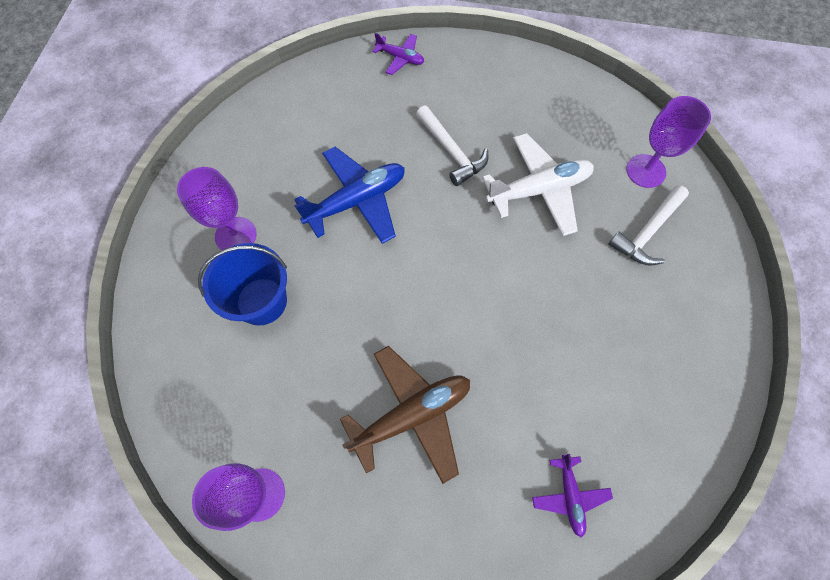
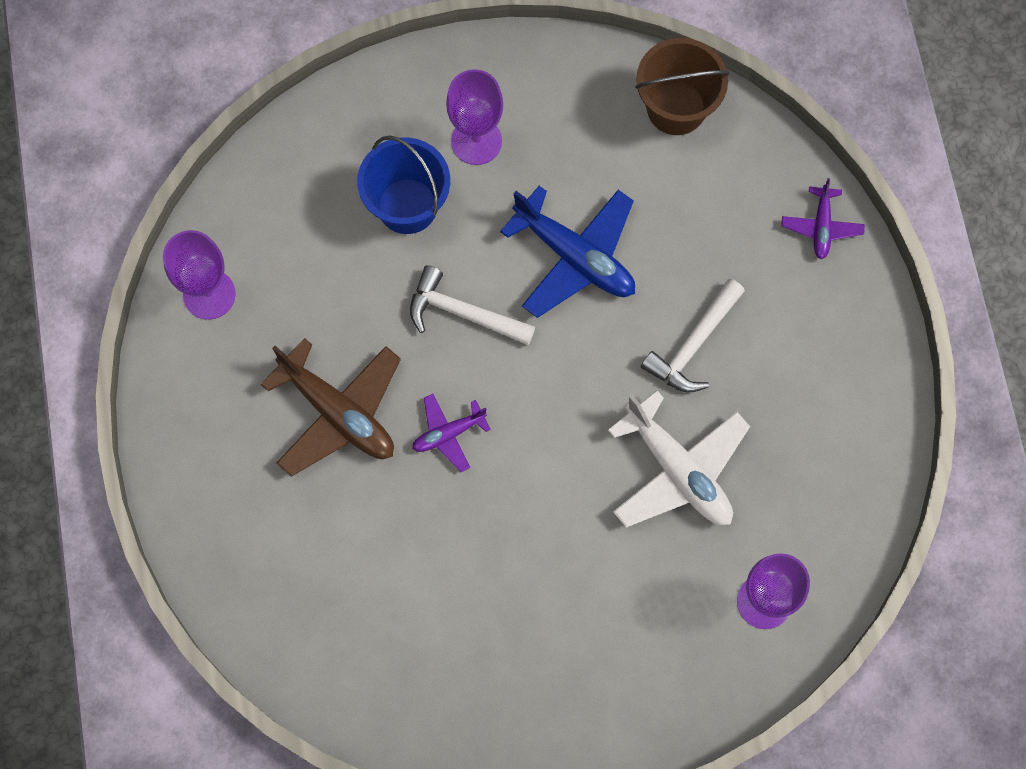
camera: 70 degrees right, 5 degrees up
(279, 106) = (676, 108): none -> brown bucket
(569, 496) = (310, 601): purple plane -> purple plane (448, 434)
(647, 232) = (669, 622): white hammer -> white hammer (463, 313)

